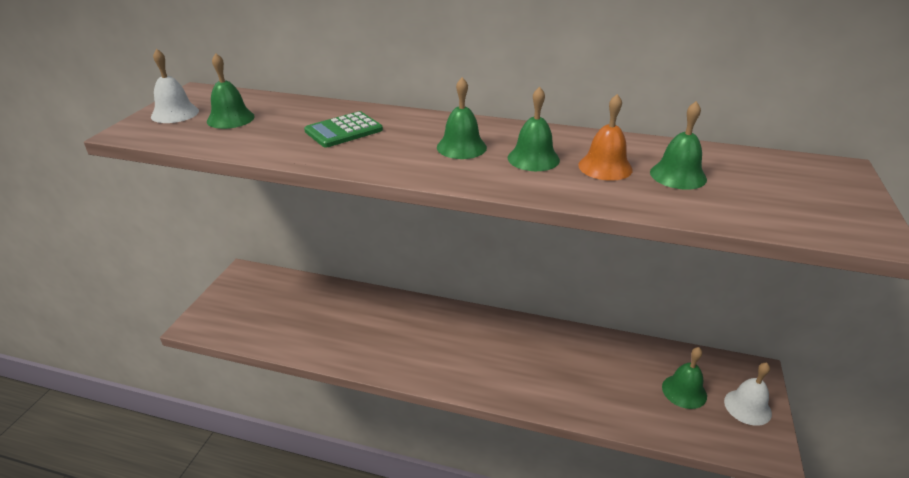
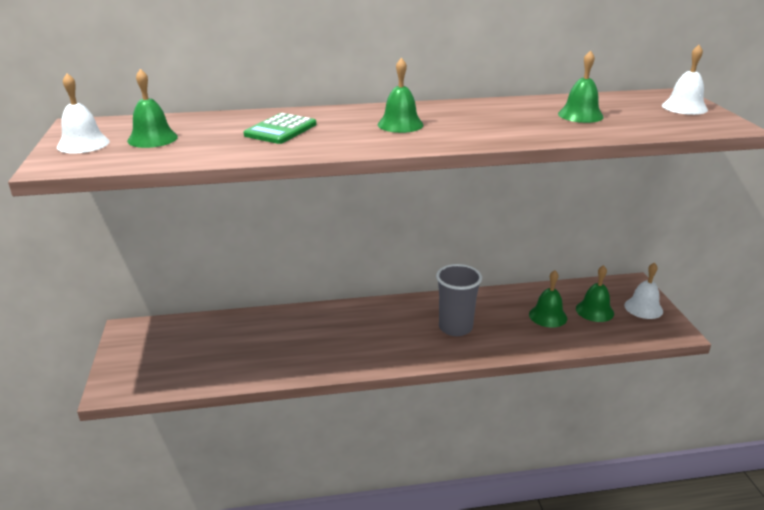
camera: 25 degrees left, 5 degrees down
(517, 361) = (455, 327): none -> grey cup
(533, 158) = (466, 122): green bell -> green bell (548, 316)
(605, 167) = (525, 118): orange bell -> none
(833, 191) = (684, 107): none -> white bell

